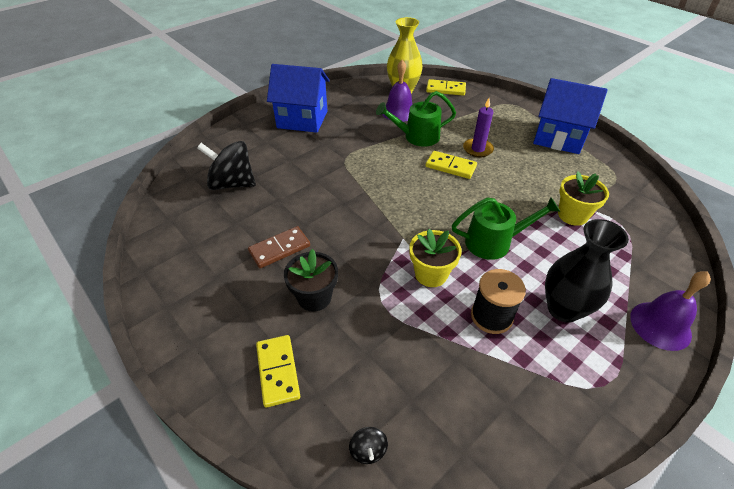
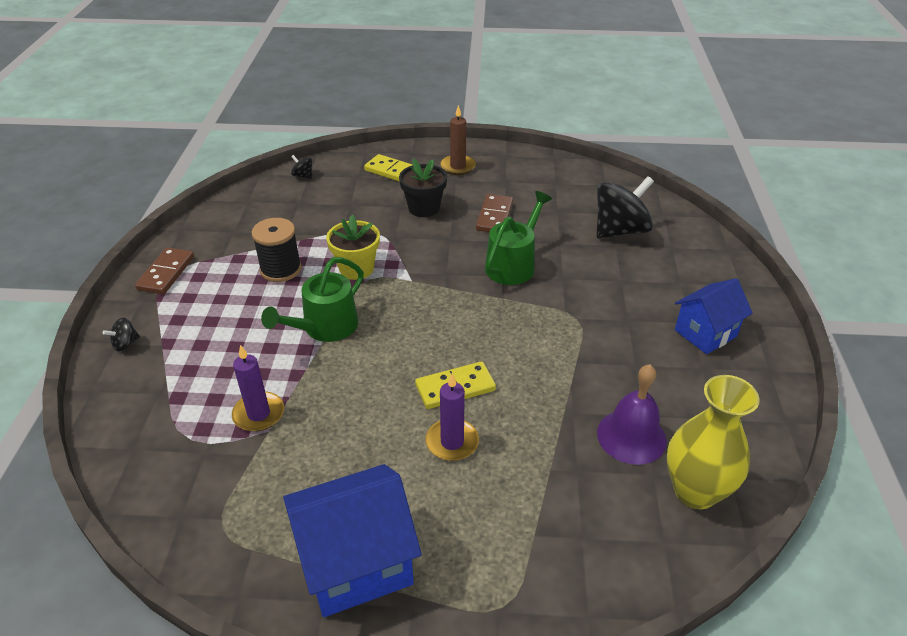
camera: 135 degrees right, 5 degrees down
(220, 326) = (458, 167): none -> brown candle
(302, 119) = (705, 333): blue house -> blue house, size x0.65
(417, 137) = (548, 407): green watering can -> green watering can (513, 265)
(445, 89) = (645, 555): yellow domino -> none
(563, 309) = (222, 307): black vase -> none
(572, 215) = (259, 414): yellow flower pot -> purple candle
(604, 389) = (166, 273): none -> brown domino
(660, 325) = (125, 344): purple bell -> black spinning top

